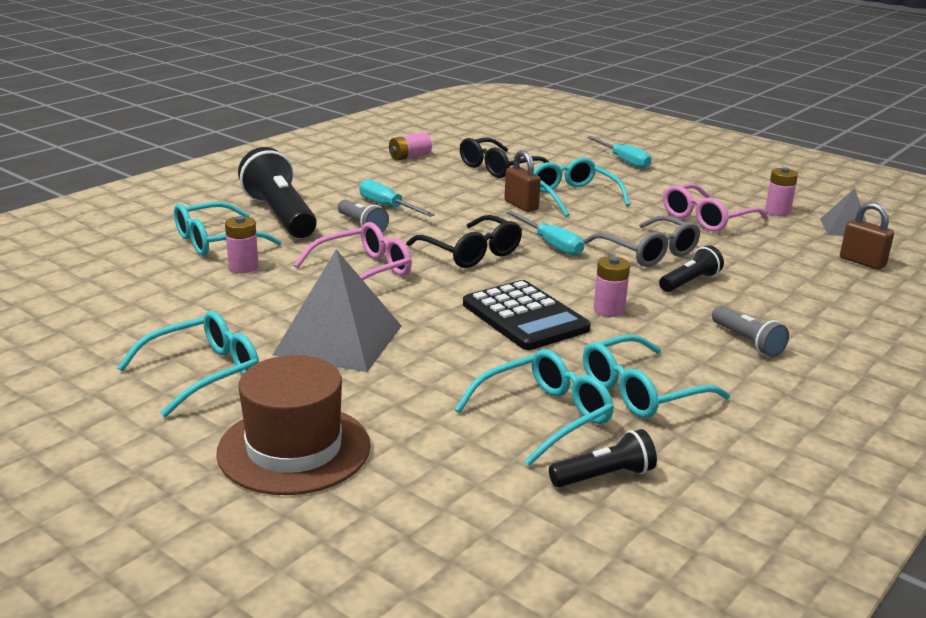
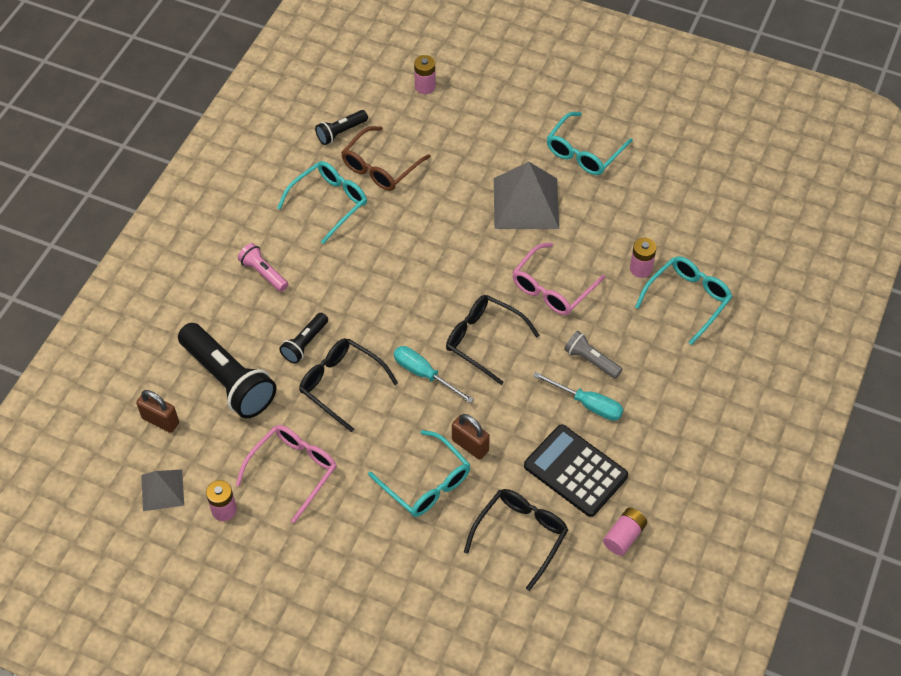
camera: 165 degrees right, 30 degrees up
(280, 215) = (668, 358): black flashlight -> black flashlight (229, 380)
(294, 449) = (500, 111): brown hat -> none
(525, 317) = (417, 261): black calculator -> black calculator (575, 471)
(545, 416) = (380, 167): turquoise glasses -> brown glasses
(609, 310) = (361, 286): pink battery -> pink battery (425, 86)
(624, 161) = (390, 605): turquoise screwdriver -> none
(649, 252) = (341, 384): grey glasses -> black glasses
(747, 342) = (263, 273): grey flashlight -> pink flashlight

